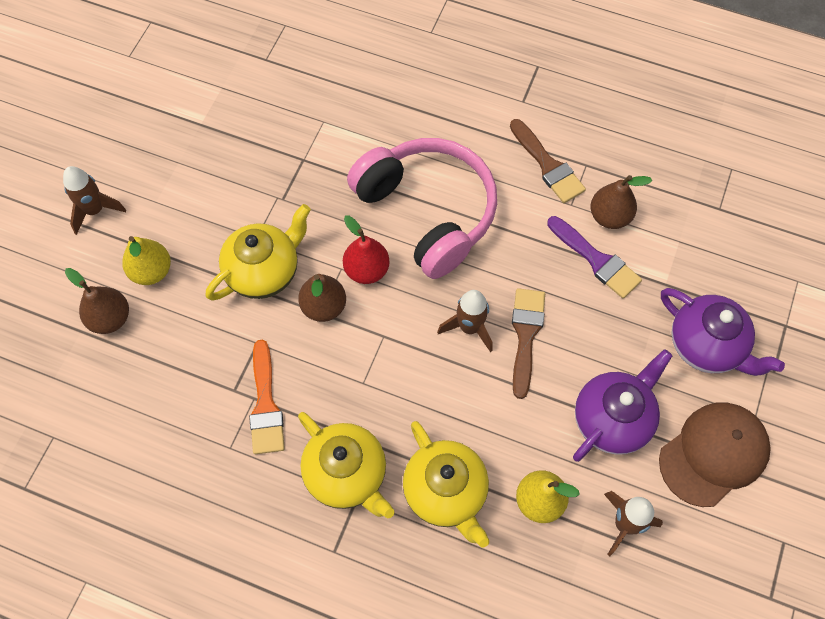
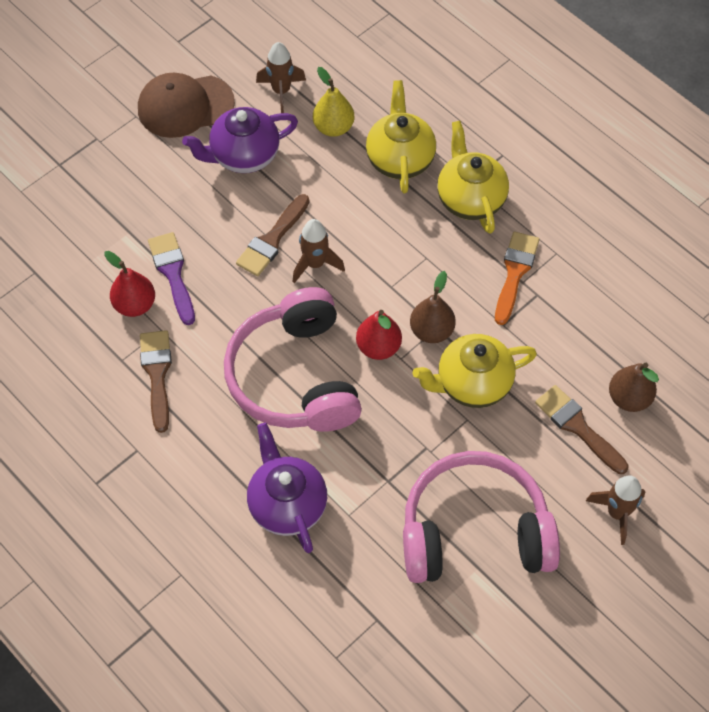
camera: 155 degrees left, 5 degrees down
(151, 271) = (578, 427): yellow pear -> brown brush
(213, 148) = (474, 532): none -> pink headphones
(609, 216) = (135, 305): brown pear -> red pear
(706, 345) = (133, 175): purple teapot -> purple teapot (287, 504)

